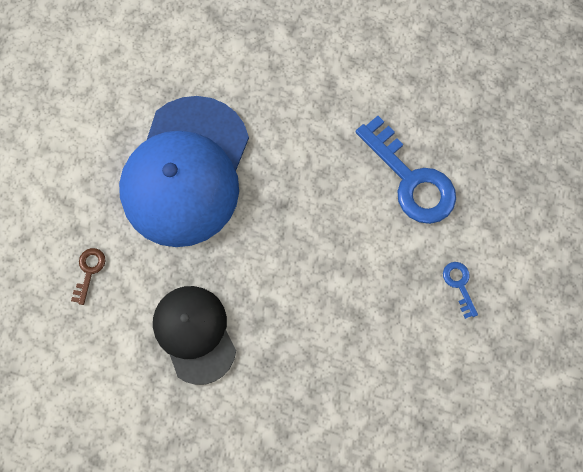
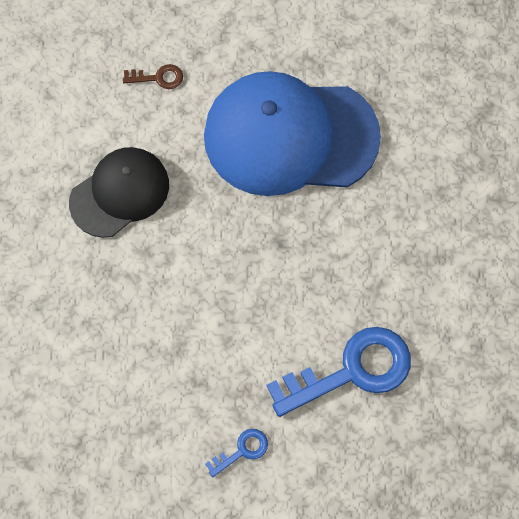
camera: 75 degrees right, 5 degrees down
(410, 179) = (351, 371): blue key -> blue key turned 150 degrees counterclockwise

